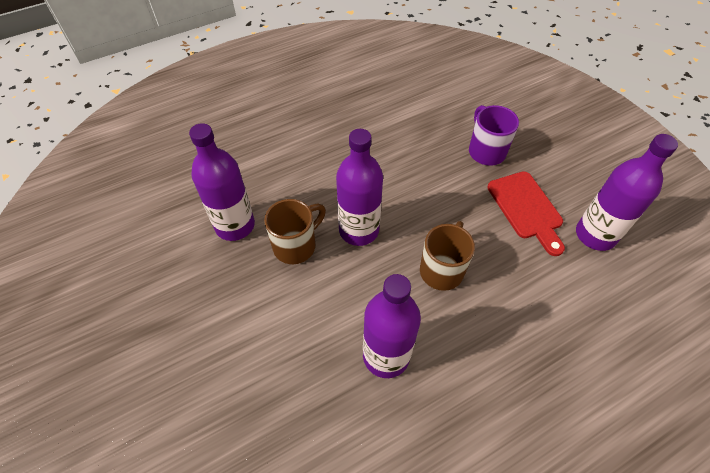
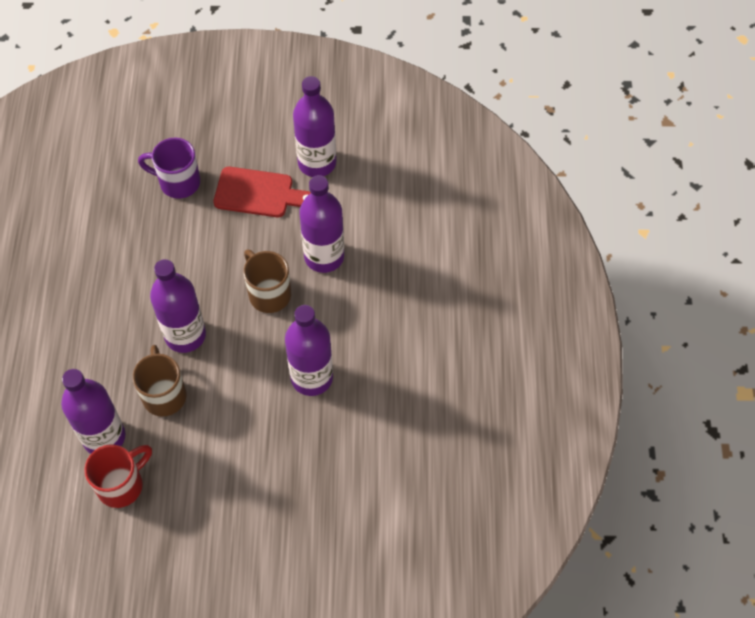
camera: 60 degrees left, 5 degrees up
(198, 261) = (122, 485): none -> red mug
(513, 294) = (324, 256): none -> purple bottle

